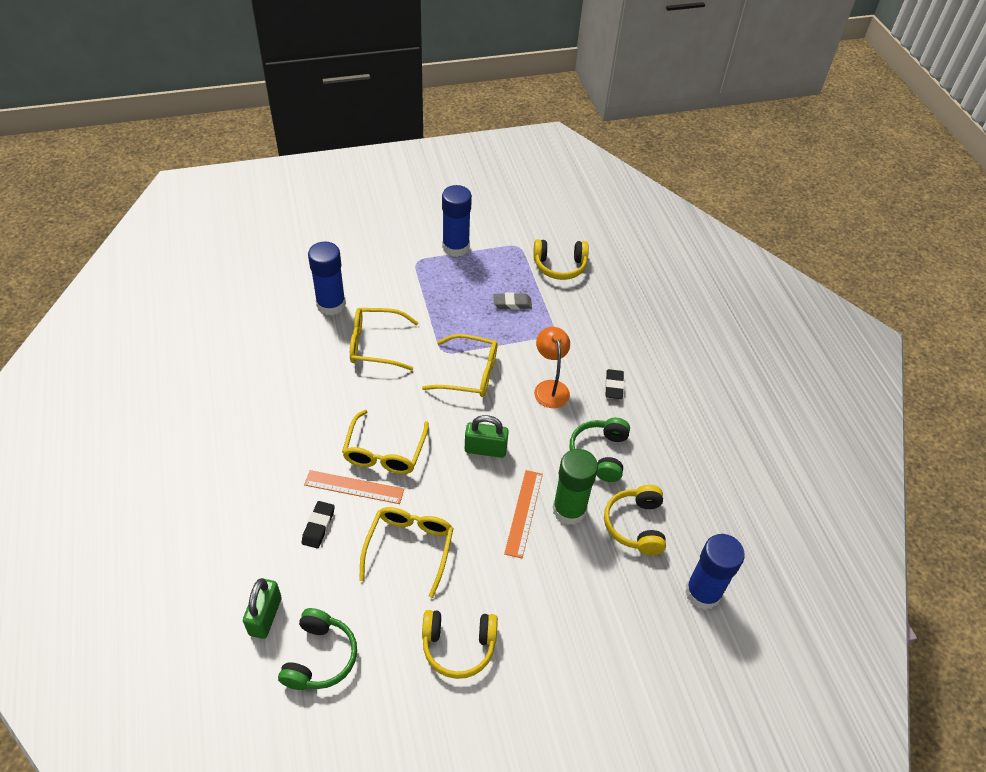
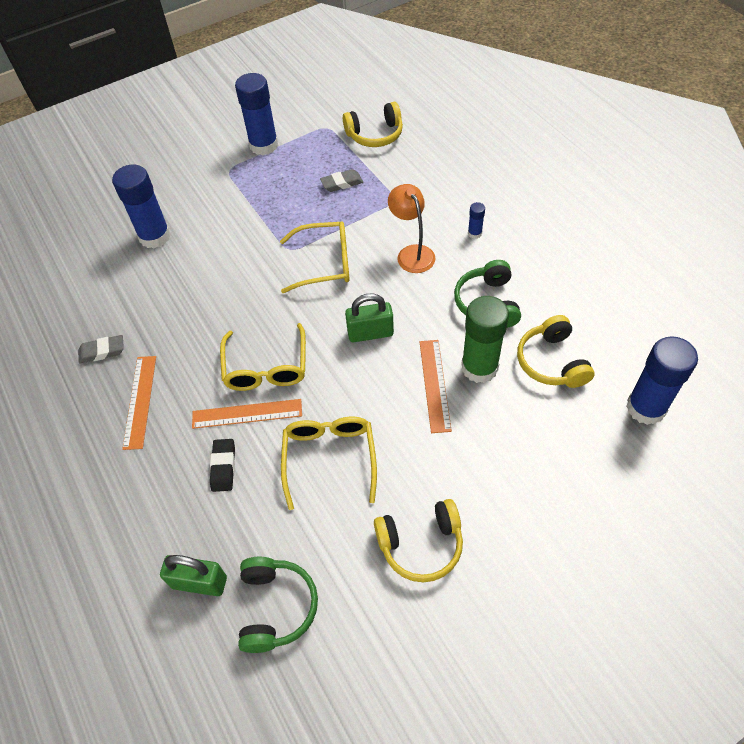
camera: 10 degrees left, 5 degrees up
(252, 394) = (102, 351): none -> grey eraser
(265, 616) = (199, 582): green padlock -> green padlock turned 75 degrees counterclockwise
(269, 448) = (140, 401): none -> orange ruler
(376, 345) = (217, 263): yellow glasses -> none
(614, 386) = (474, 233): black eraser -> blue glue stick

